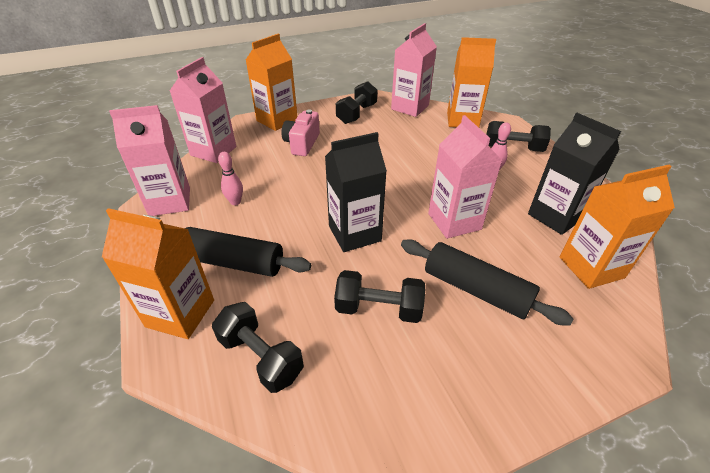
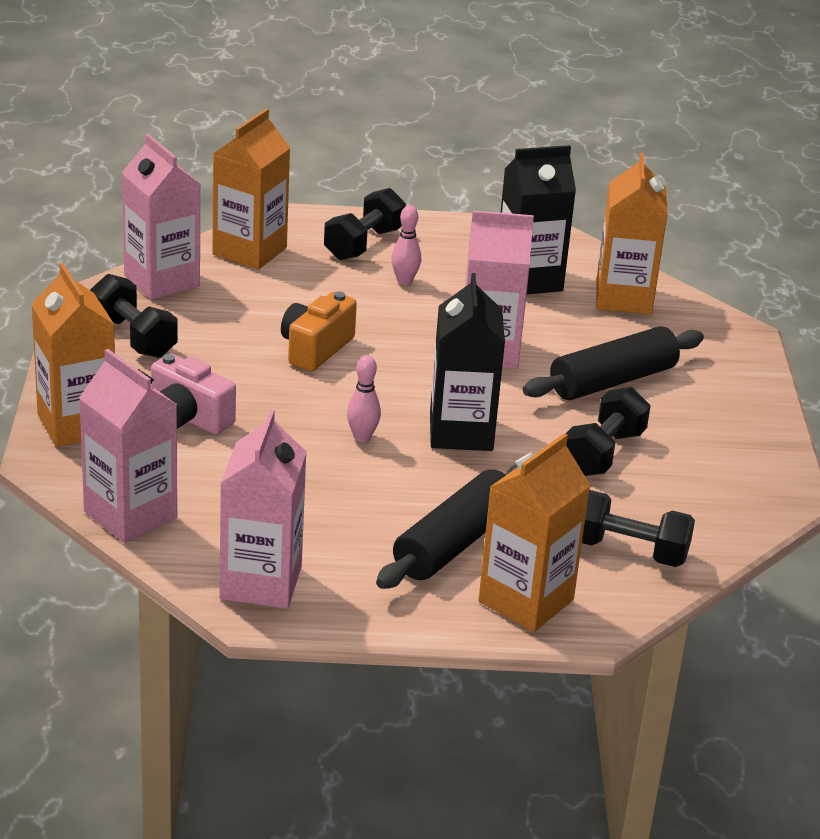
camera: 70 degrees left, 10 degrees down
(235, 202) = (311, 517): pink bowling pin -> pink bowling pin (362, 437)
(260, 357) = (628, 551): black dumbbell -> black dumbbell turned 45 degrees clockwise
(394, 161) = (315, 349): none -> orange camera

